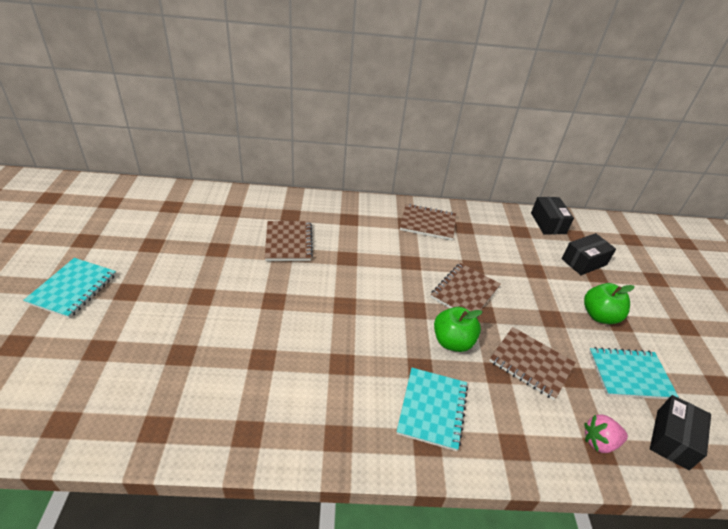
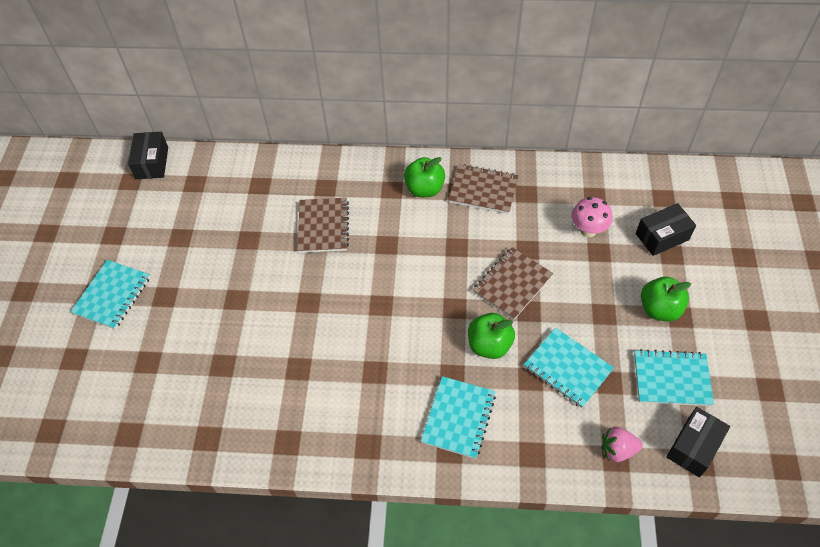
camera: 10 degrees right, 15 degrees up
(377, 220) = (424, 189): none -> green apple
(521, 255) = (588, 230): none -> pink mushroom
(530, 364) = (567, 368): brown notebook -> turquoise notebook
(548, 223) = (632, 181): black box -> black box (152, 163)

